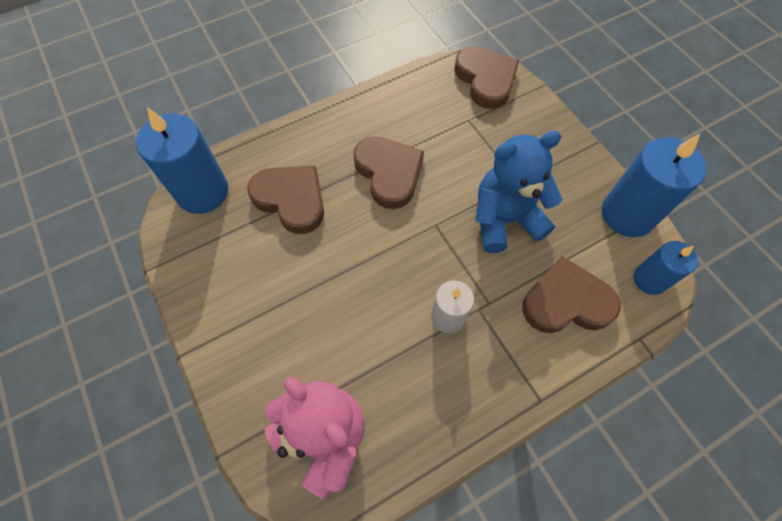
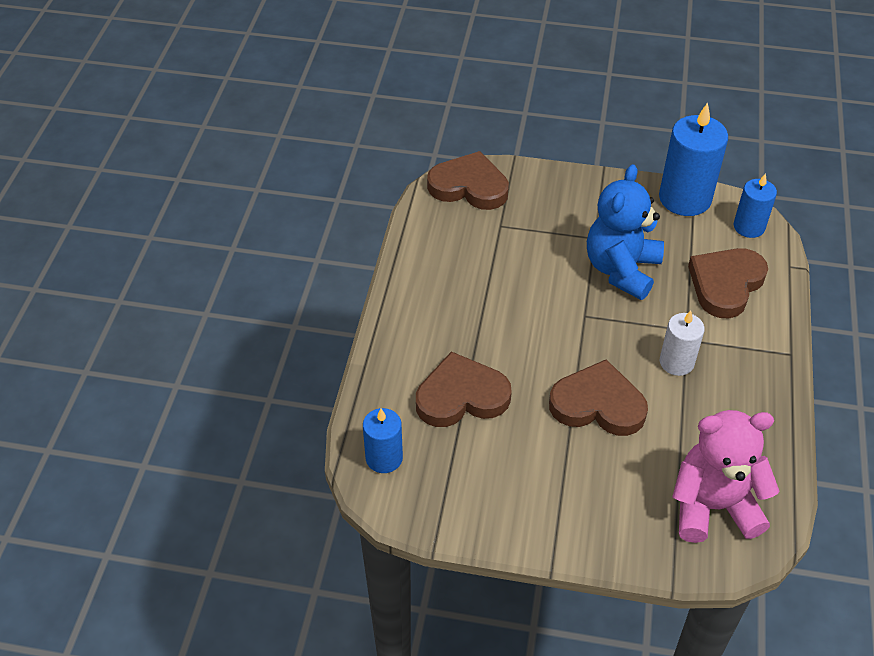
camera: 50 degrees left, 15 degrees down
(203, 192) = (384, 458): blue candle -> blue candle, size x0.59
(389, 173) = (502, 312): brown heart -> brown heart (598, 404)

